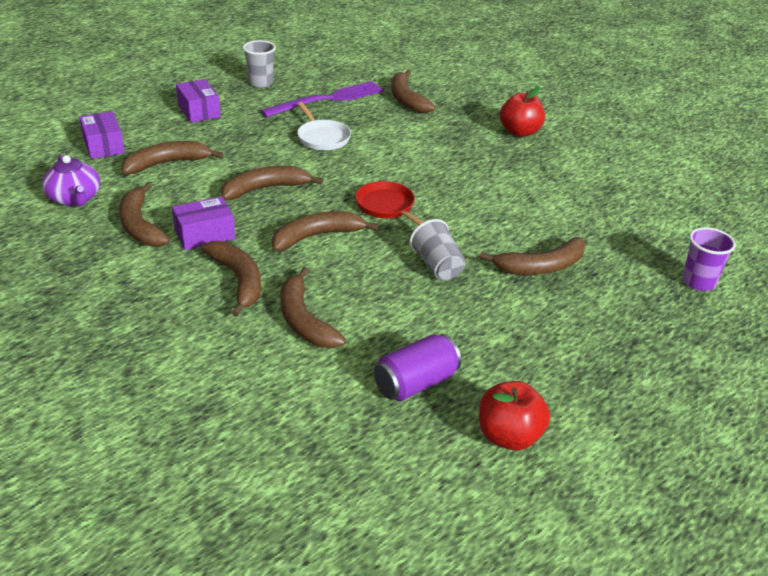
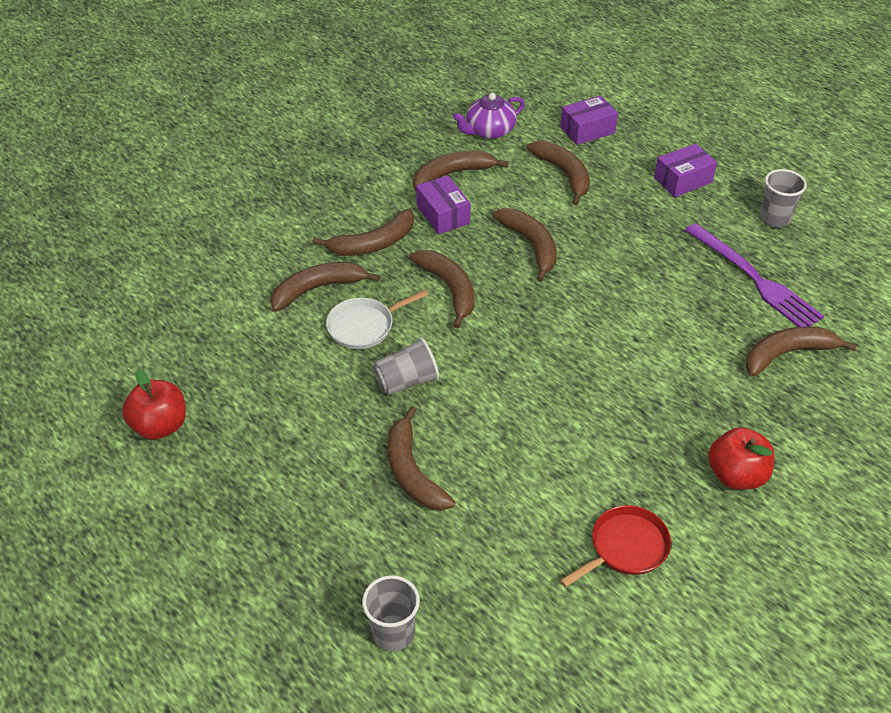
camera: 90 degrees right, 10 degrees up
(322, 137) = (654, 280): white pan -> white pan (364, 326)
(387, 207) = (514, 340): red pan -> red pan (625, 548)
(415, 383) = (231, 364): purple can -> none
(698, 282) = (393, 633): purple cup -> grey cup

